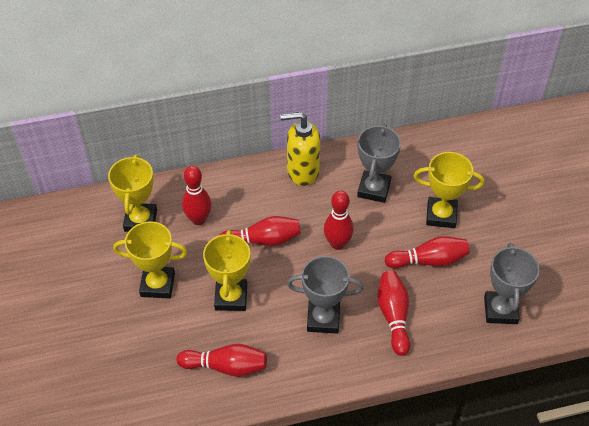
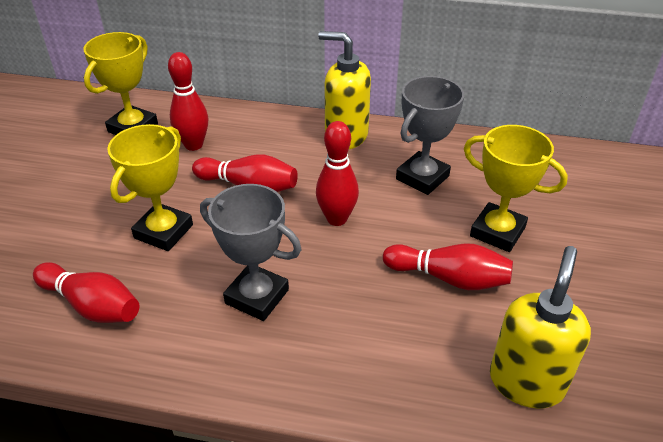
camera: 25 degrees right, 10 degrees down
(157, 285) = (95, 191): yellow trophy -> none
(393, 316) = (355, 329): red bowling pin -> none
(500, 310) = (526, 382): grey trophy -> yellow soap dispenser

